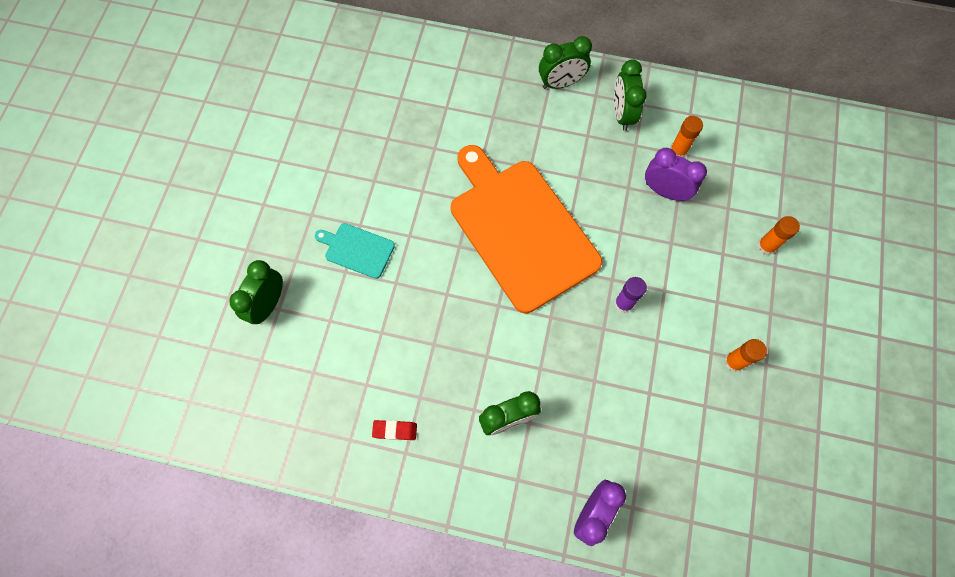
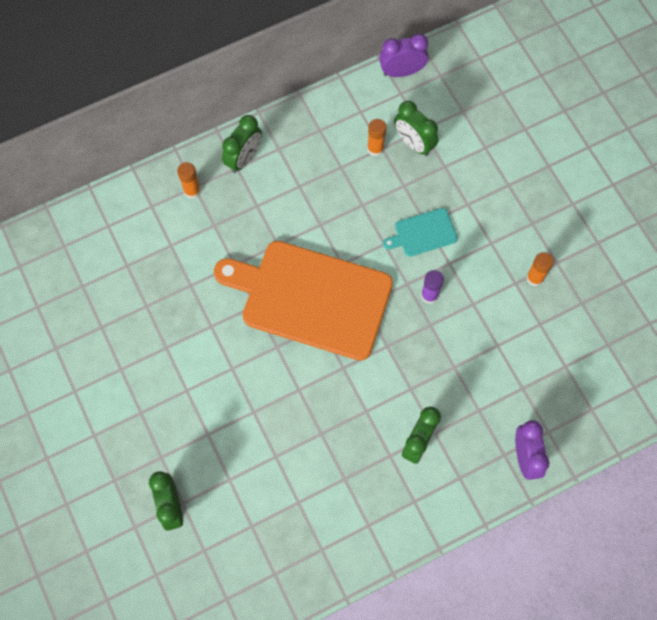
camera: 40 degrees left, 0 degrees up
(357, 250) = (201, 410): turquoise cutting board -> turquoise cutting board (423, 233)
(395, 430) = (347, 516): red eraser -> none
(622, 114) = (311, 150): green clock -> green clock (413, 143)
(664, 191) = (390, 188): purple clock -> purple clock (402, 71)
(766, 246) = (492, 176): orange glue stick -> orange glue stick (192, 191)

